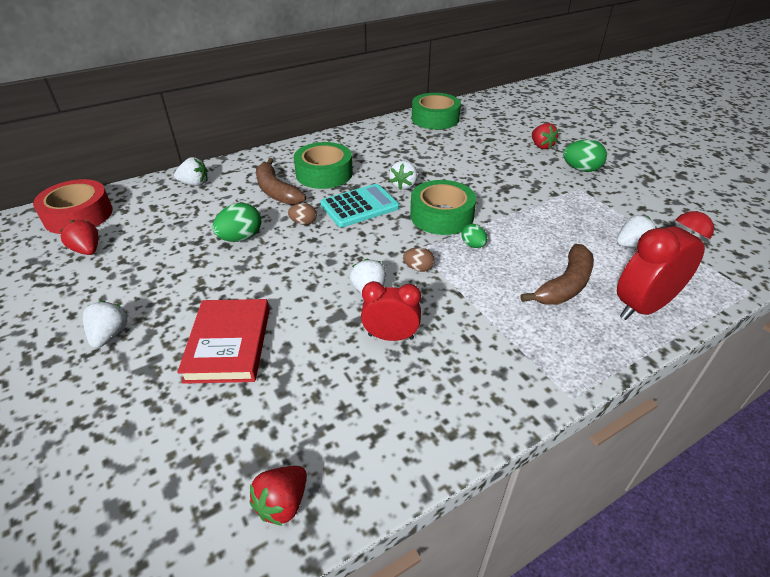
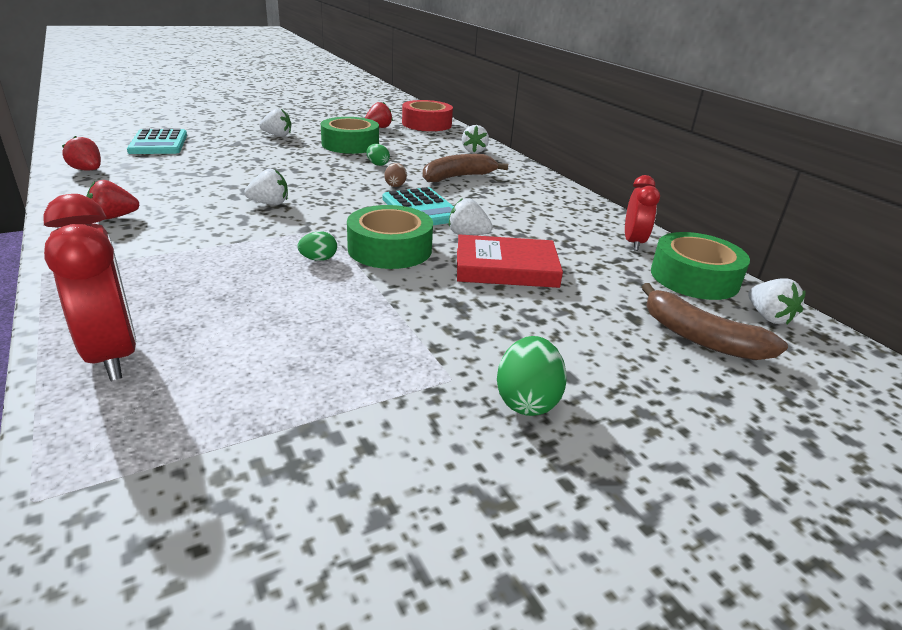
camera: 90 degrees right, 10 degrees down
(138, 465) = (158, 143): none -> turquoise calculator
(229, 344) = (242, 160): red book -> red book (506, 268)
(241, 238) = (377, 164): green egg -> green egg, size x0.60
(324, 173) = (496, 197): green tape -> green tape (350, 144)
(390, 336) = (202, 207): red clock -> red clock (633, 242)
(418, 268) = (291, 226): brown egg -> none
(541, 146) = (623, 371): red strawberry -> red strawberry (114, 217)
(565, 285) = (202, 304): brown banana -> brown banana (700, 338)
(631, 245) = (254, 390): white strawberry -> white strawberry (768, 317)

